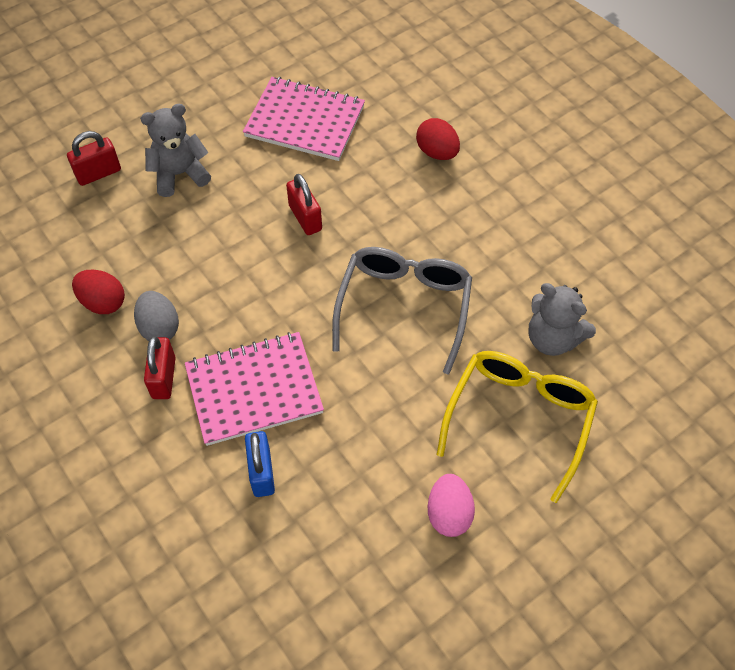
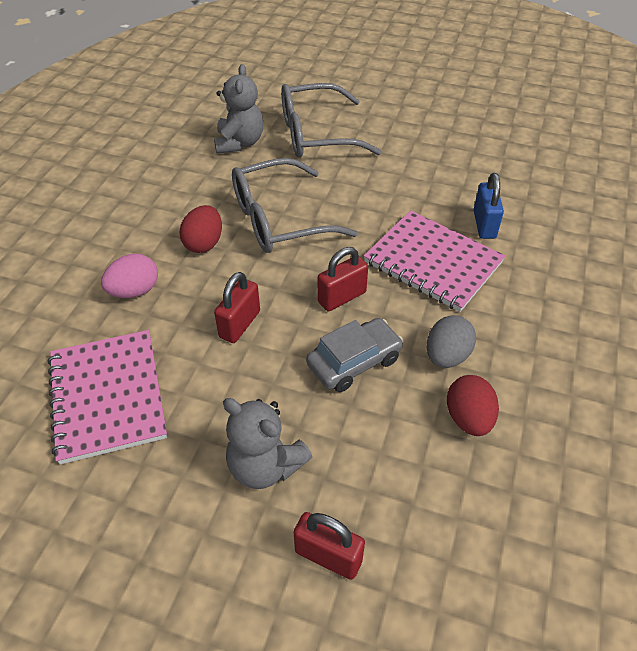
camera: 125 degrees left, 10 degrees down
(164, 378) = (484, 322): red padlock -> red padlock (342, 297)
(209, 266) = (354, 362): none -> grey car
(261, 472) = (484, 224): blue padlock -> blue padlock turned 45 degrees counterclockwise
(437, 152) = (90, 274): red egg -> red egg (204, 243)
(449, 513) = (411, 136): pink egg -> pink egg (134, 291)
(519, 419) = (317, 134): yellow glasses -> grey glasses

